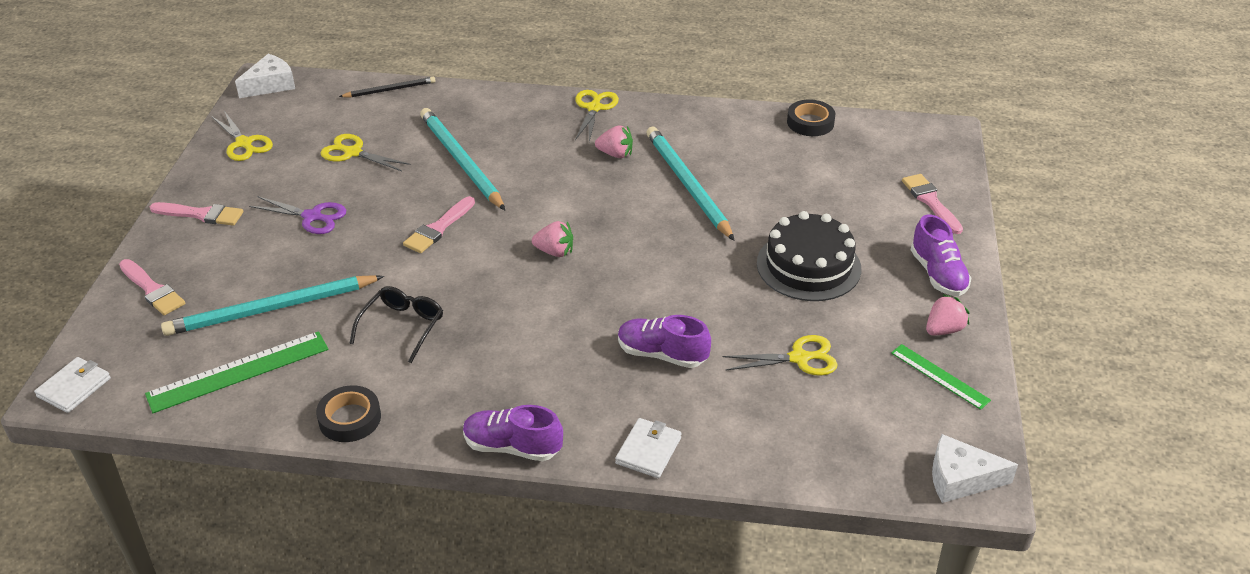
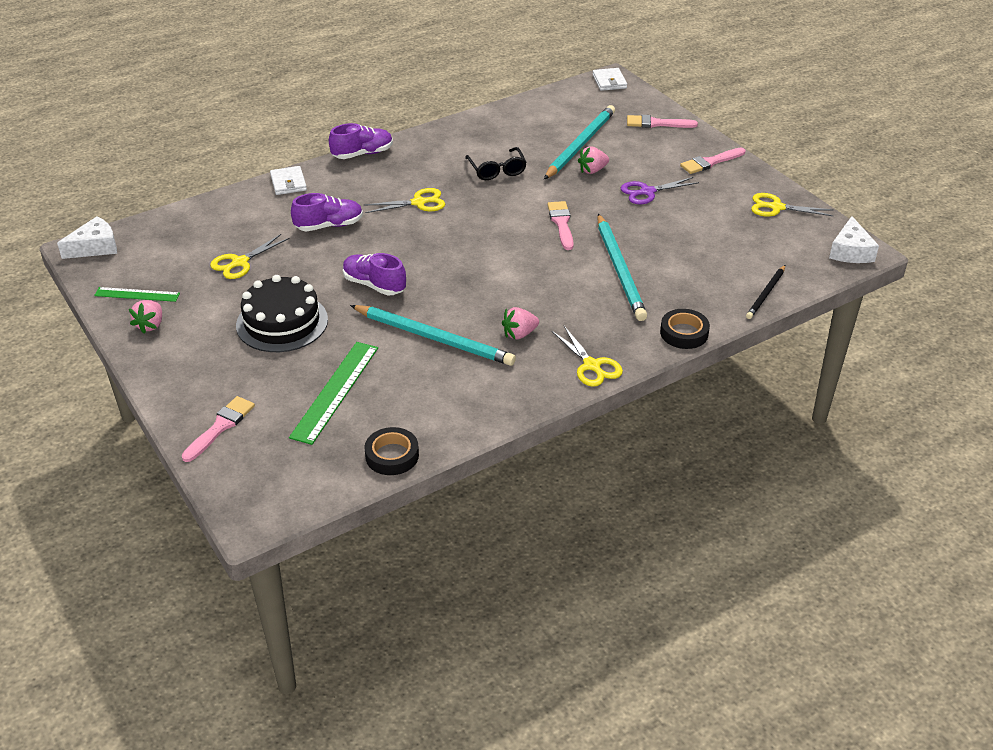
camera: 140 degrees right, 0 degrees up
(238, 371) = (546, 118): green ruler -> green ruler (335, 391)
(350, 418) = (460, 128): black tape -> black tape (684, 333)
(353, 152) = (699, 238): yellow scissors -> yellow scissors (418, 203)
(461, 161) = (620, 270): turquoise pencil -> turquoise pencil turned 60 degrees clockwise
(555, 252) = (467, 246): pink strawberry -> pink strawberry (592, 170)
(930, 202) = (220, 427): pink brush -> pink brush turned 90 degrees counterclockwise
(938, 274) = (177, 364): purple shoe -> purple shoe (374, 285)

